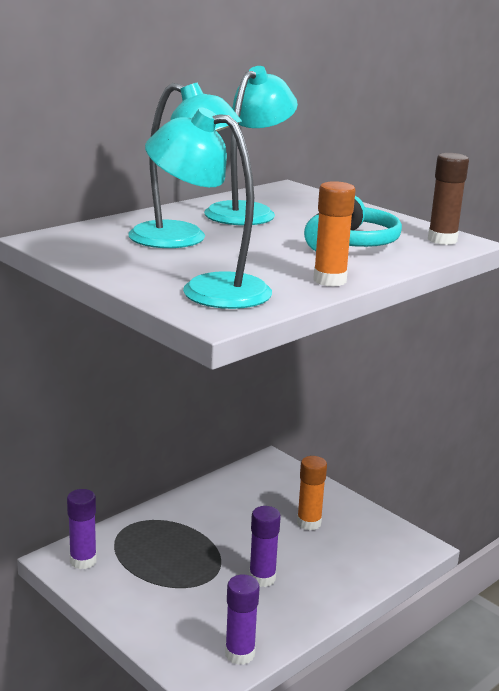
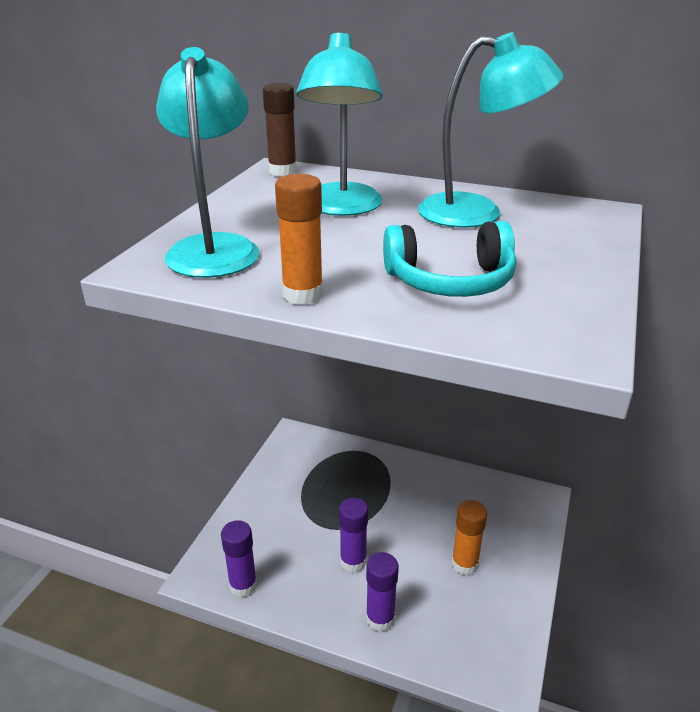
camera: 65 degrees right, 10 degrees up
(83, 561) = (300, 448): purple glue stick -> purple glue stick (380, 619)
(442, 240) = (559, 333): brown glue stick -> brown glue stick (282, 171)

